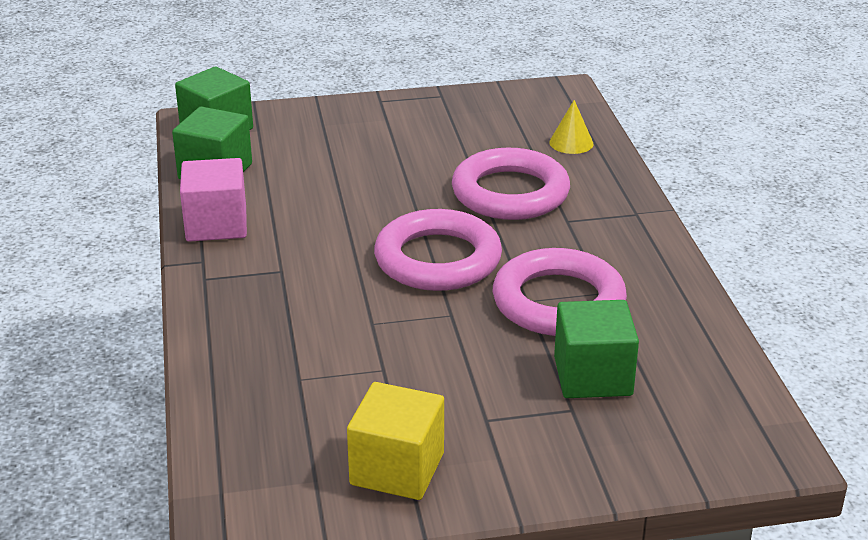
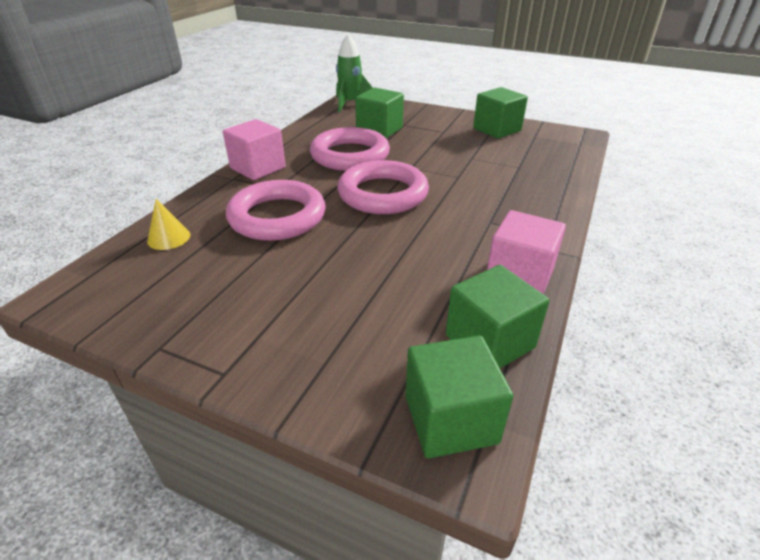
camera: 145 degrees left, 5 degrees up
(397, 469) = (497, 129): yellow cube -> green cube
(636, 236) = (258, 168): none -> pink cube
(749, 433) = (350, 103): none -> green rocket

